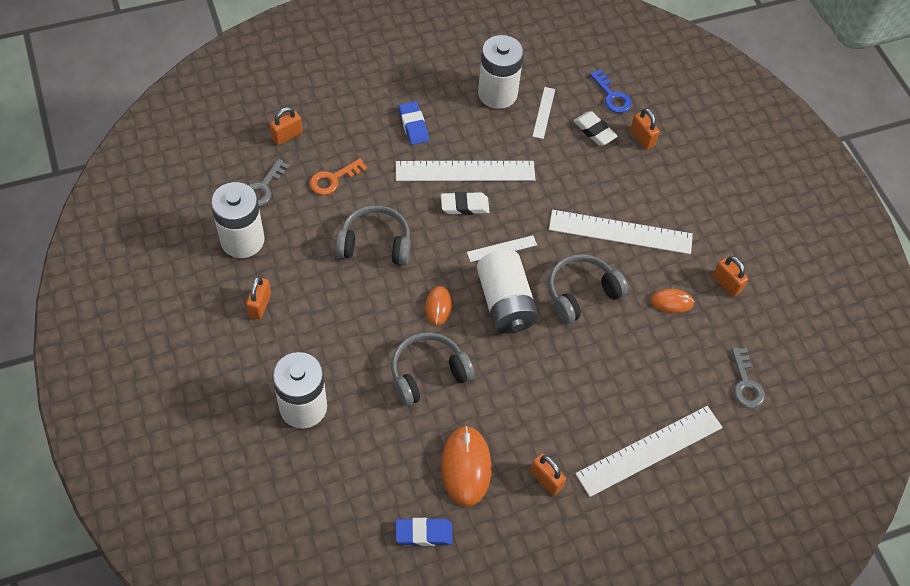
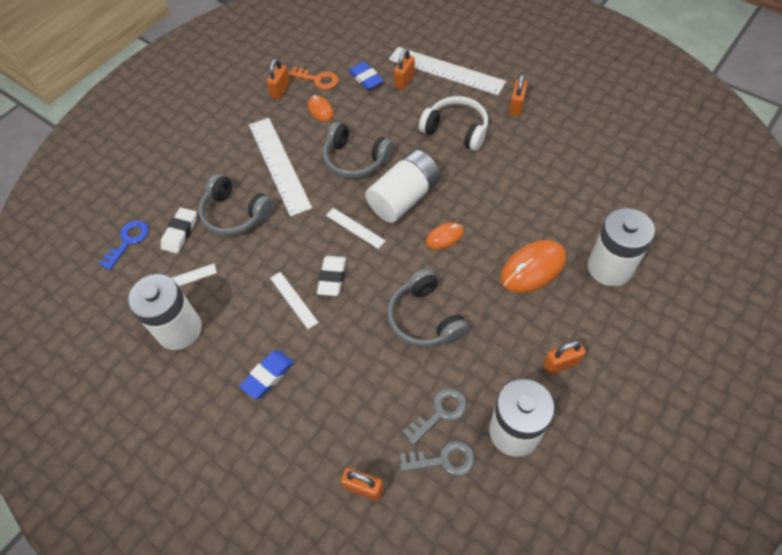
camera: 115 degrees left, 0 degrees up
(333, 179) = (383, 402): orange key -> orange key (318, 79)
(423, 533) = (616, 143): blue eraser -> blue eraser (366, 79)
(428, 373) = (506, 209): grey headphones -> grey headphones (235, 214)
(464, 206) = (332, 277): white eraser -> white eraser turned 45 degrees clockwise
(465, 171) = (294, 299): white ruler -> white ruler, size x0.49
(466, 467) = (550, 148): orange mouse -> orange mouse (533, 268)
(555, 400) = (456, 130): none -> white headphones
(642, 138) = (167, 197): orange padlock -> orange padlock (404, 80)
(745, 383) = (355, 50): grey key -> grey key (440, 413)

